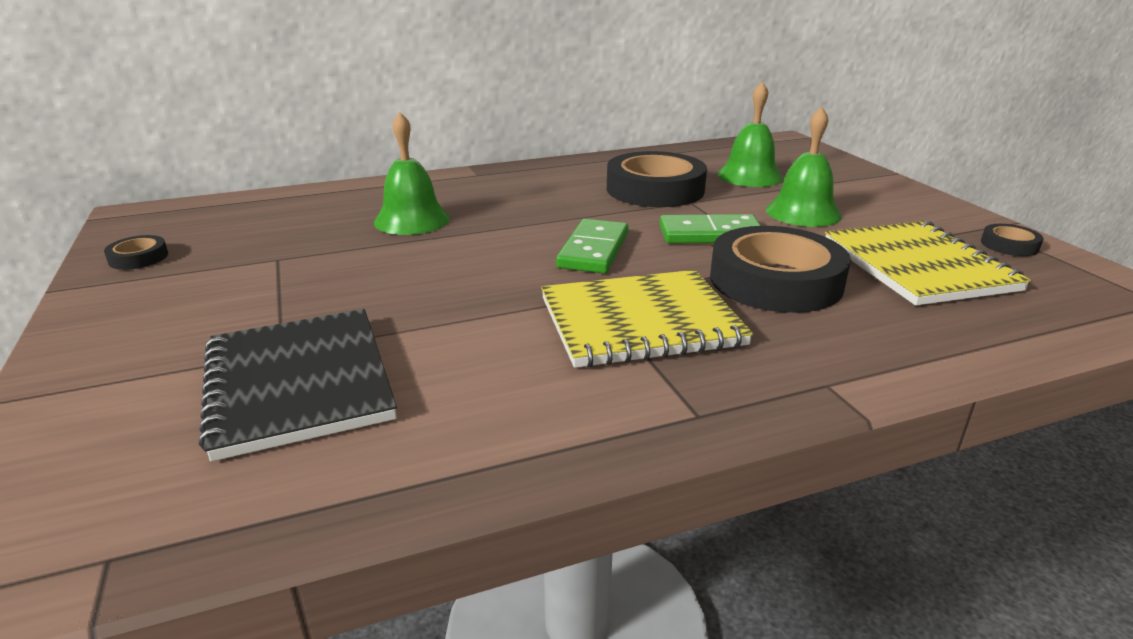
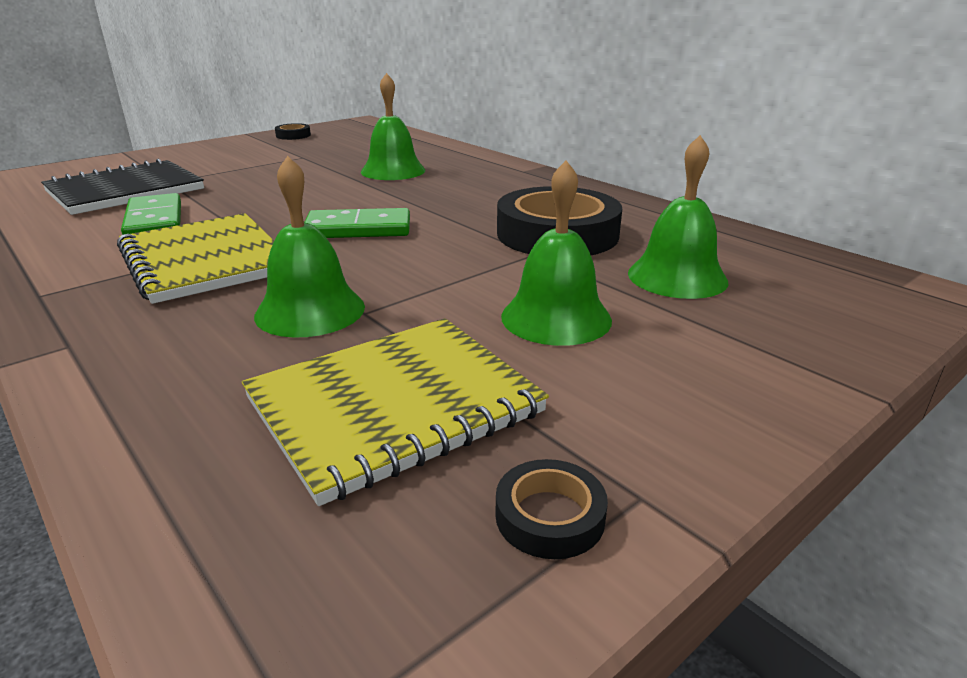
camera: 70 degrees right, 0 degrees up
(710, 234) = (433, 270): green domino -> green domino (155, 221)
(775, 281) = (310, 310): black tape -> green bell

